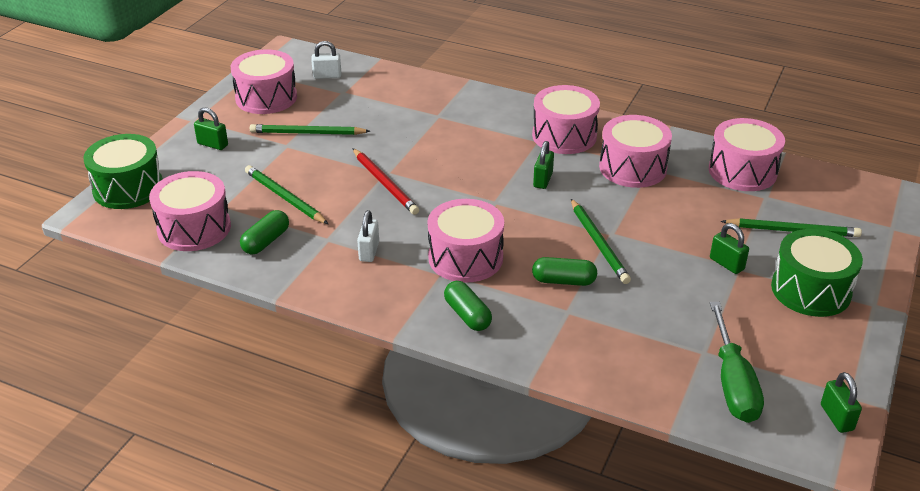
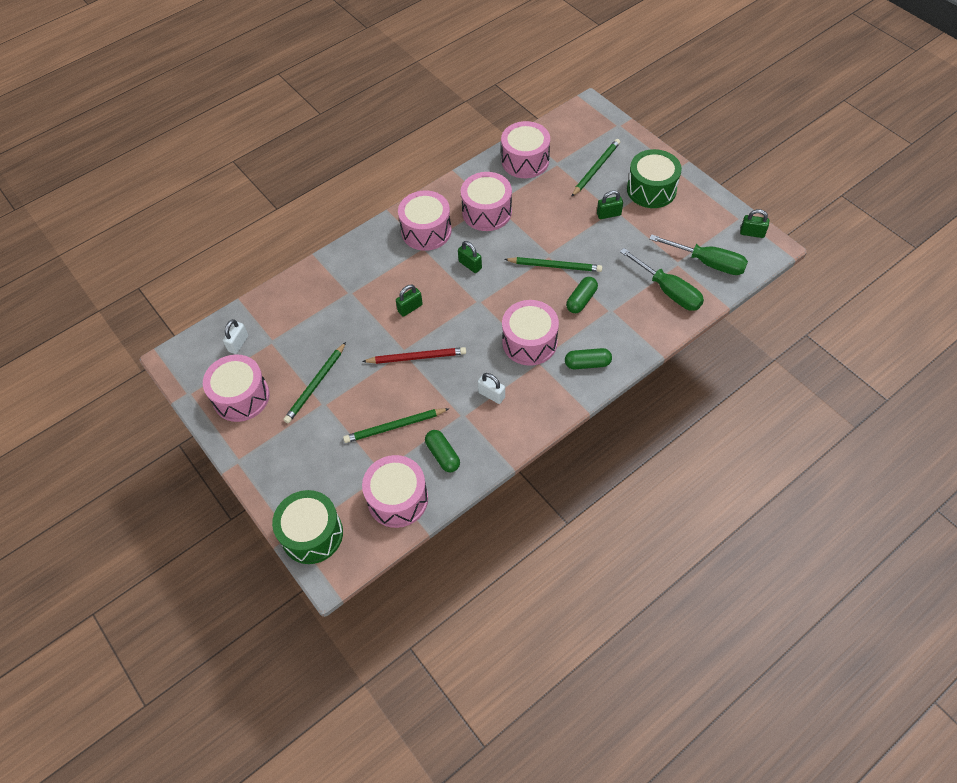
camera: 60 degrees left, 20 degrees up
(212, 144) = (287, 456): green padlock -> green padlock (410, 308)
(646, 356) = (668, 291): none -> green screwdriver

